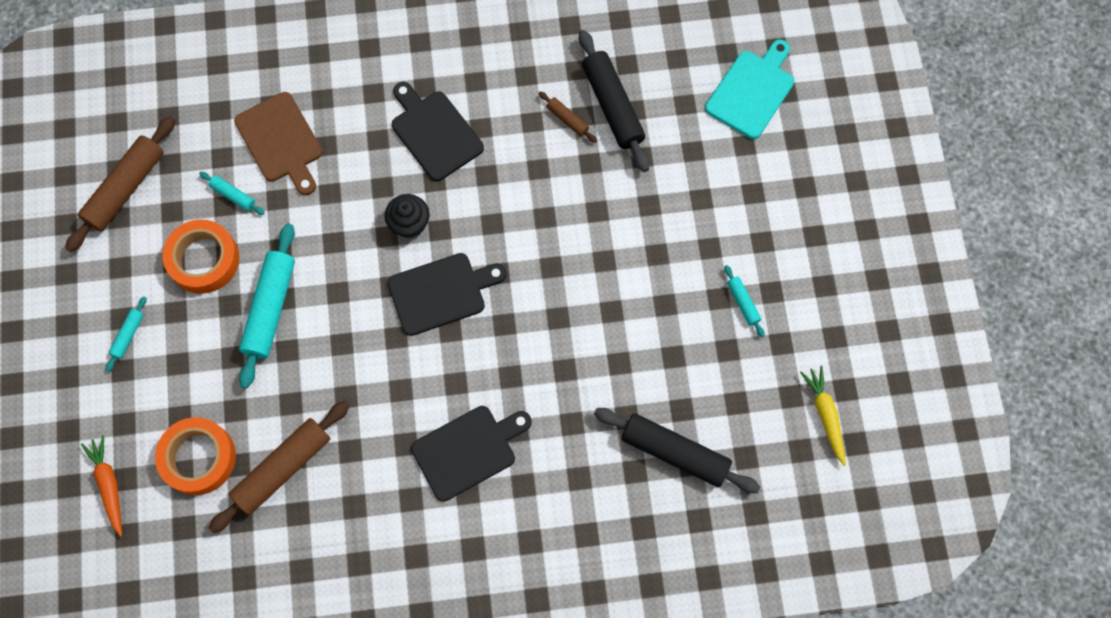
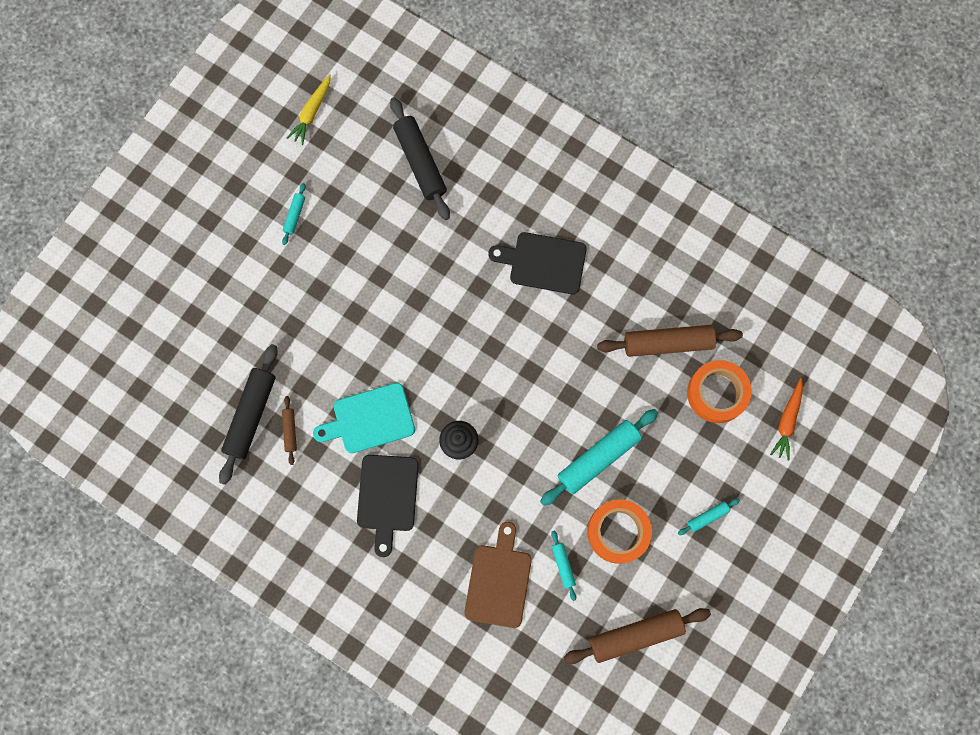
camera: 140 degrees left, 5 degrees up
(441, 292) = (477, 377): black cutting board -> none
(751, 91) = (150, 348): turquoise cutting board -> turquoise cutting board (370, 419)

